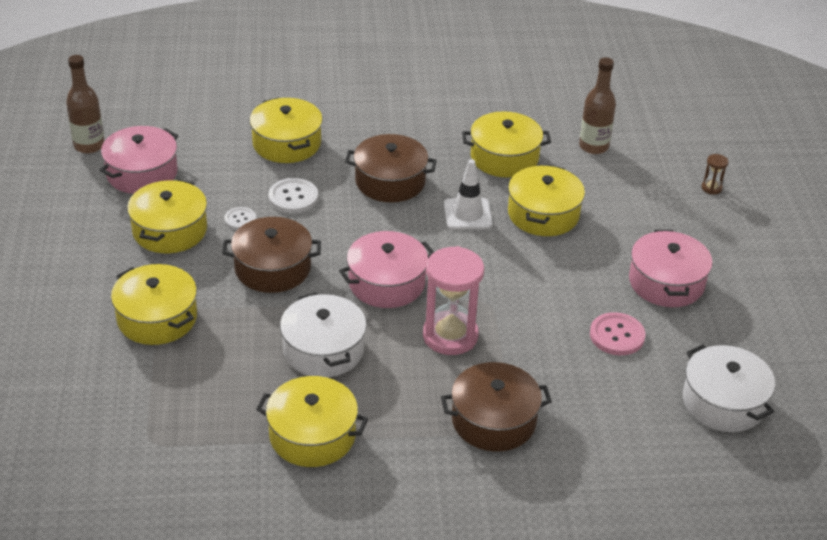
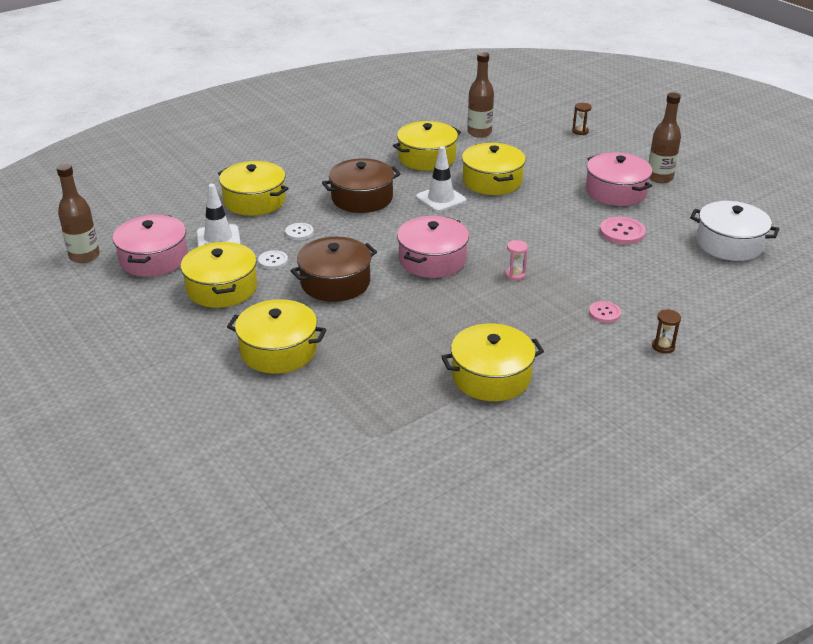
camera: 30 degrees left, 5 degrees down
(216, 174) = (218, 238): none -> white traffic cone
(293, 197) = (299, 232): white button -> white button, size x0.63
(323, 349) = (435, 319): white pot -> none
(450, 336) = (515, 275): pink hourglass -> pink hourglass, size x0.42
(493, 420) = (604, 313): brown pot -> pink button
(512, 485) = (663, 346): none -> brown hourglass
(737, 285) = (659, 178): none -> brown bottle

